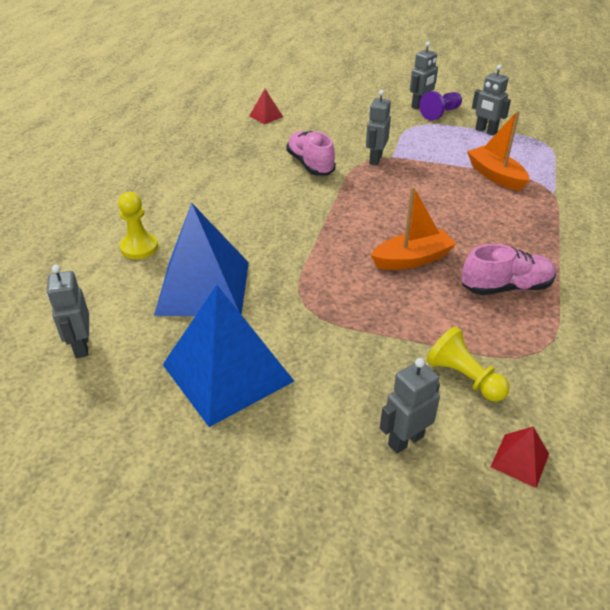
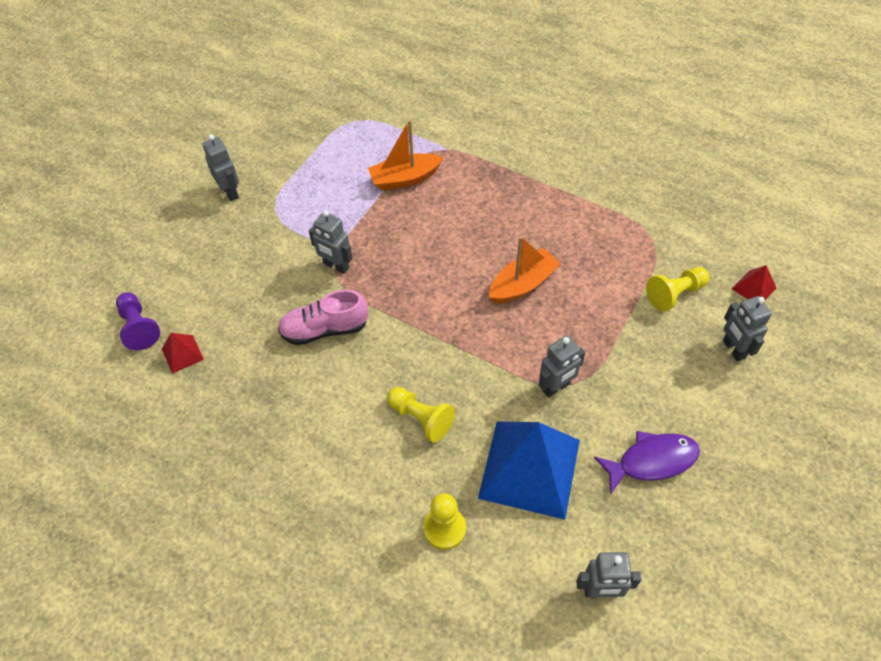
camera: 75 degrees left, 15 degrees up
(227, 372) = (651, 461): blue pyramid -> purple fish
(240, 221) = (421, 418): none -> yellow pawn
(412, 259) = (523, 284): orange boat -> orange boat turned 60 degrees clockwise
(440, 113) = (258, 180): purple pawn -> purple pawn (139, 327)
(485, 131) = (315, 156): grey robot -> grey robot (556, 387)
(506, 287) = (575, 231): pink shoe -> none

